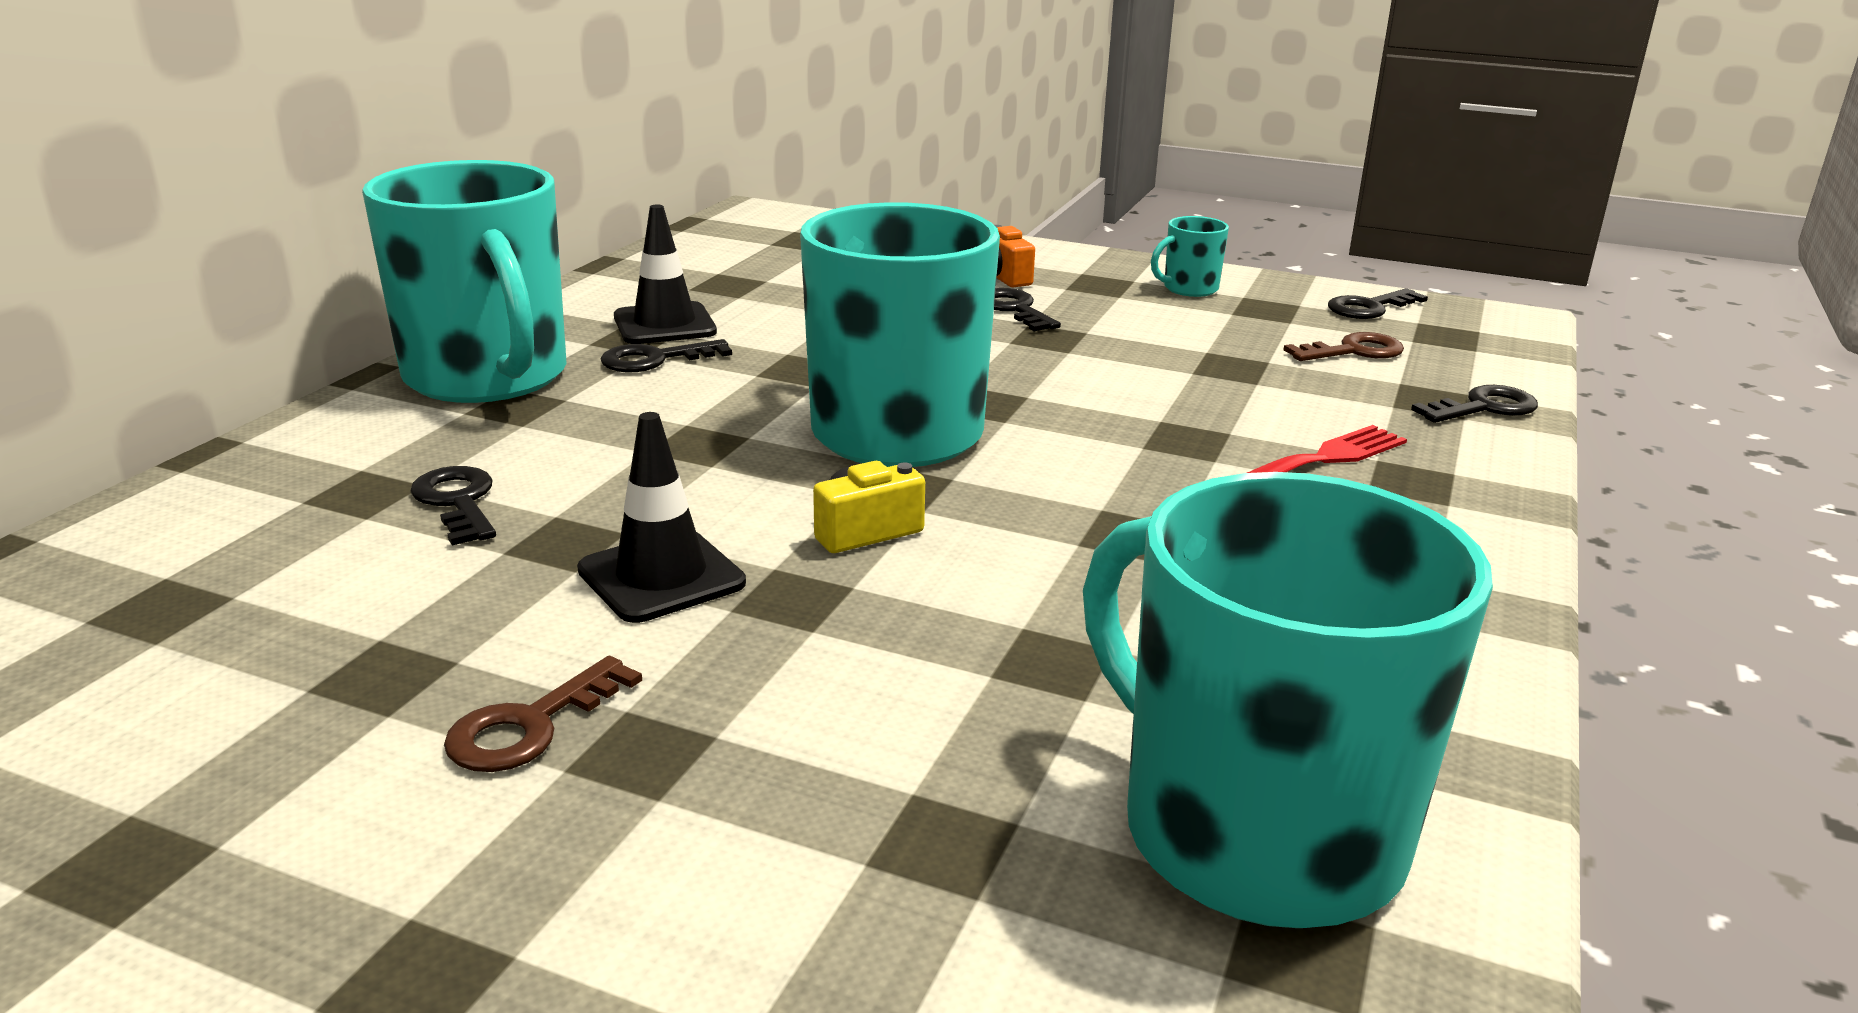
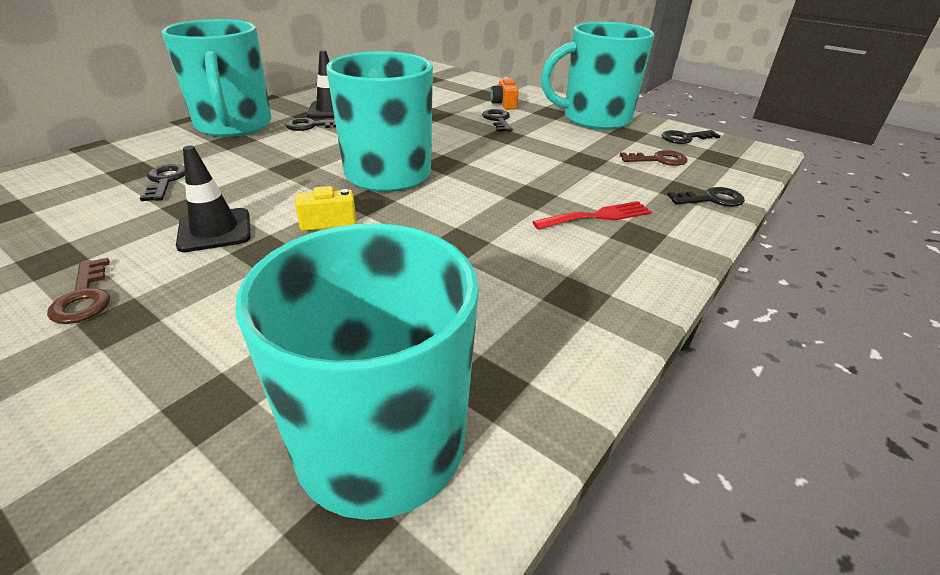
camera: 15 degrees right, 10 degrees up
(530, 726) = (84, 297): brown key -> brown key turned 75 degrees counterclockwise
(1189, 289) = (594, 119): turquoise mug -> turquoise mug, size x2.43

